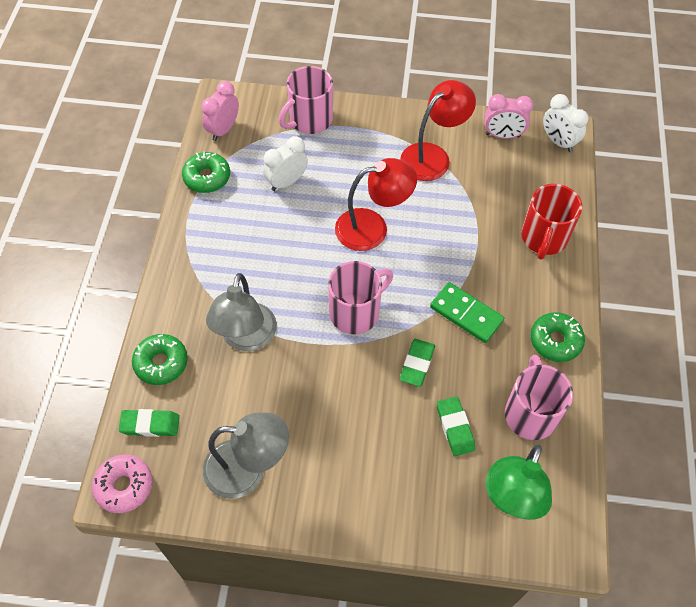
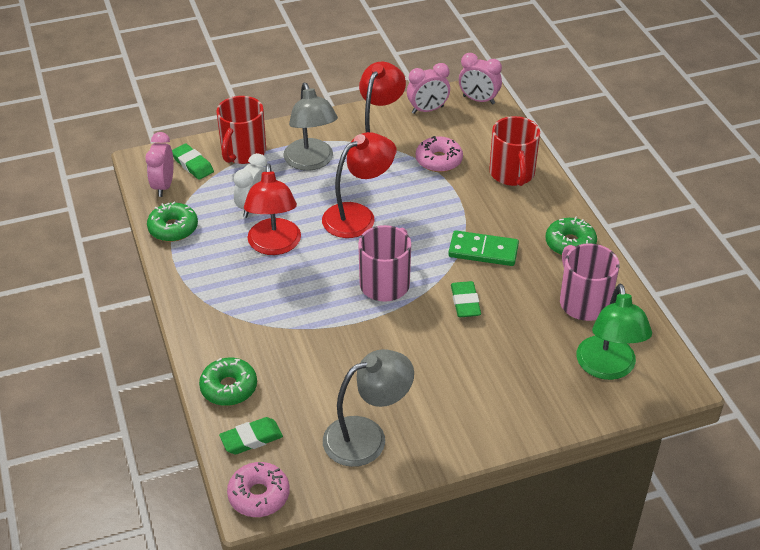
camera: 25 degrees left, 15 degrees down
(246, 338) = (297, 339): grey lamp -> grey lamp (311, 162)
(281, 230) = (274, 245): none -> red lamp
(309, 120) = (243, 152): pink mug -> red mug
(455, 427) = (528, 336): green eraser -> green eraser (192, 164)
(481, 196) = (439, 160): none -> pink donut
(558, 142) = (478, 100): white clock -> pink clock

